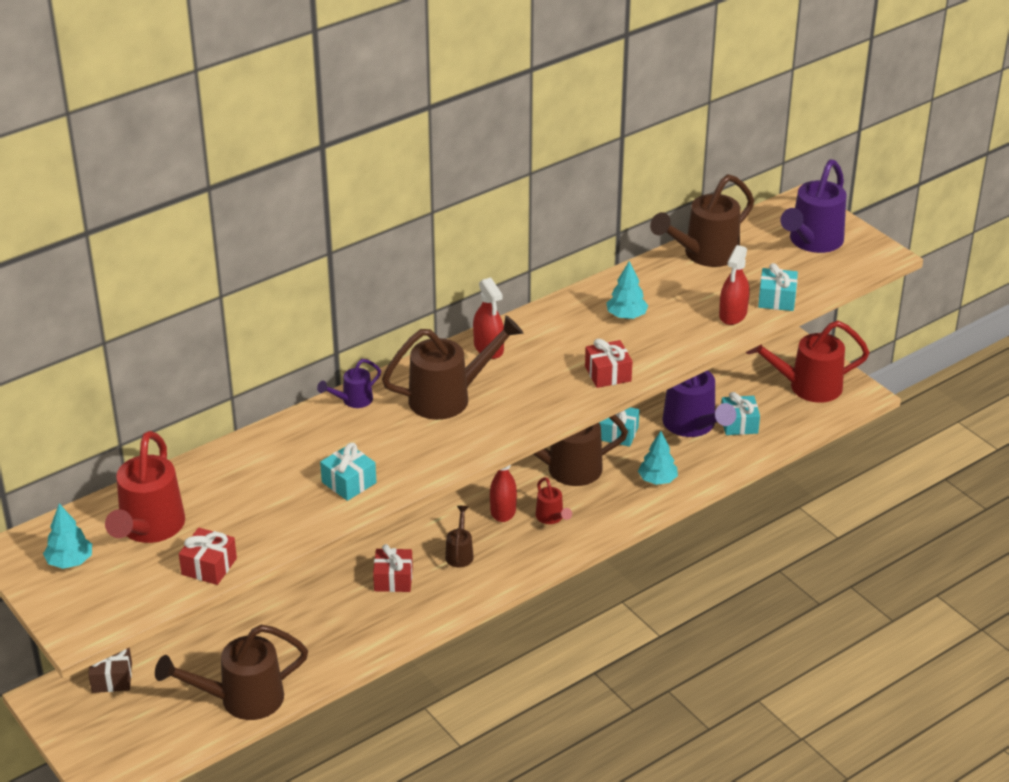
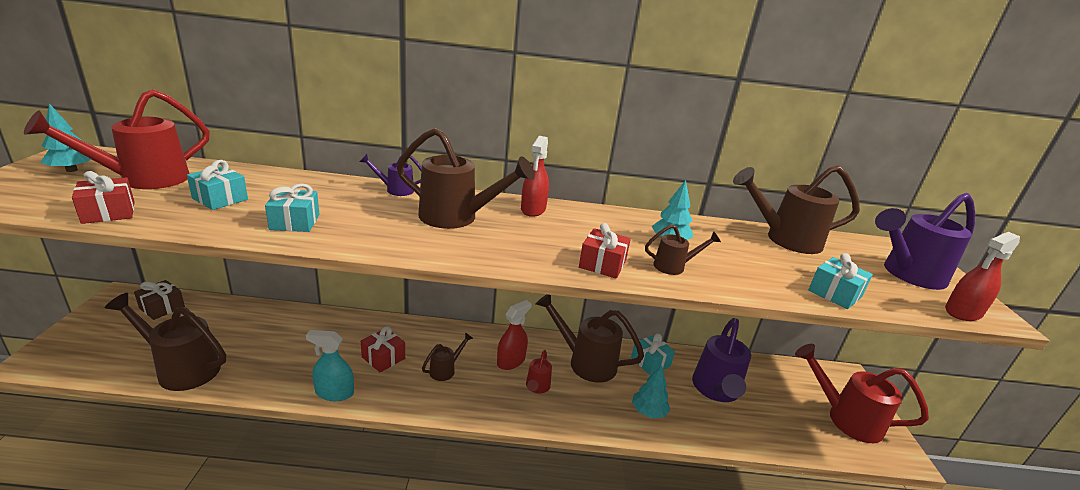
camera: 35 degrees right, 10 degrees down
(399, 629) = (334, 393): none -> turquoise spray bottle
(655, 343) = (674, 266): none -> brown watering can
(733, 314) = (775, 283): red spray bottle -> red spray bottle (963, 312)
(739, 424) = (758, 411): turquoise gift -> turquoise gift (220, 199)

